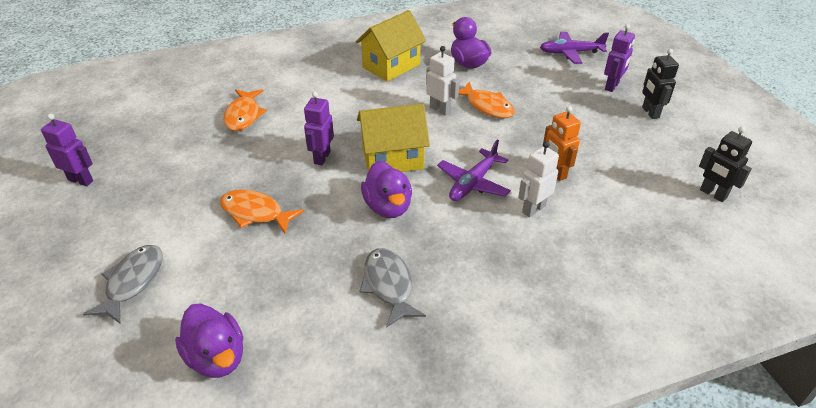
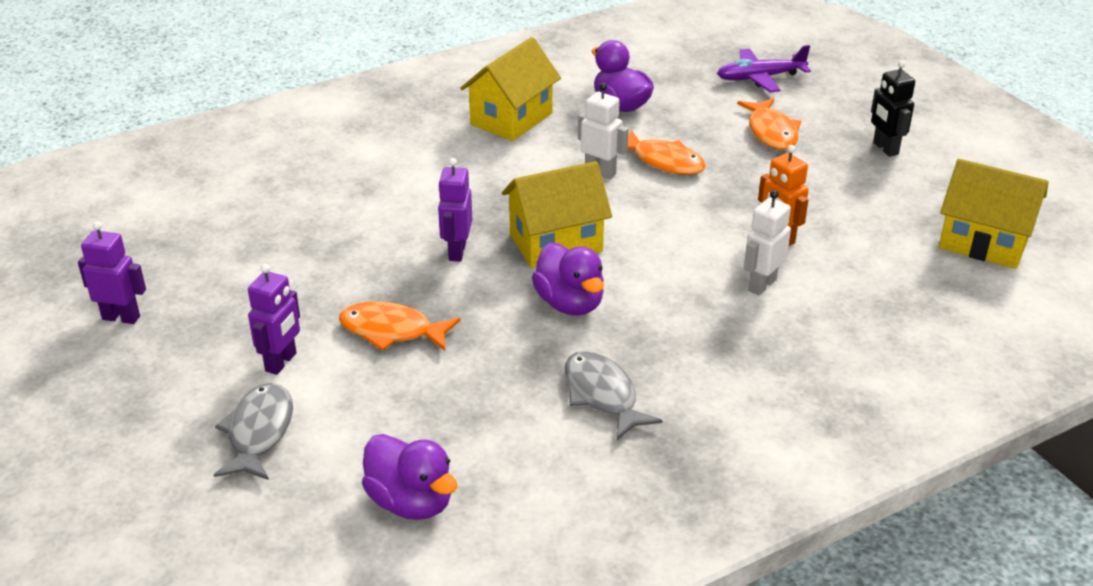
camera: 10 degrees left, 5 degrees down
(243, 115) = (322, 207): orange fish -> orange fish (771, 132)
(473, 183) = (674, 262): purple plane -> none
(612, 86) = (827, 119): purple robot -> purple robot (281, 362)
(712, 194) = (983, 242): black robot -> yellow house

